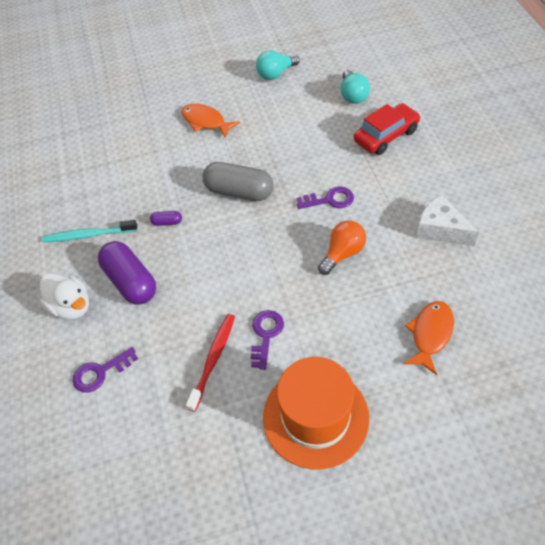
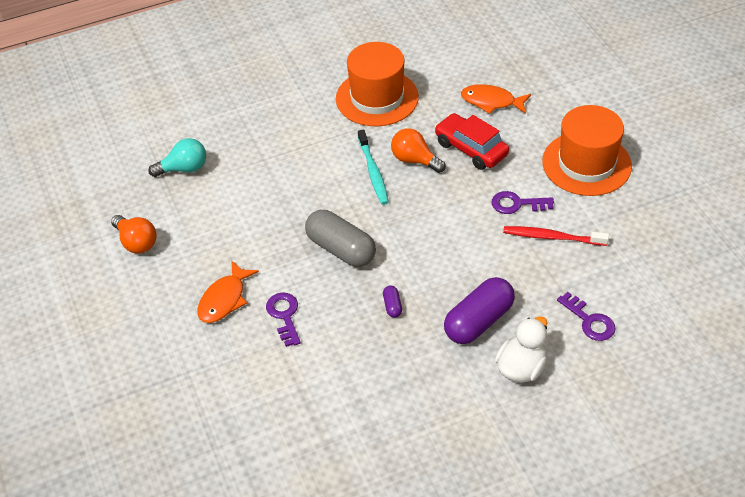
camera: 100 degrees left, 5 degrees down
(88, 235) = (420, 378): turquoise toothbrush -> turquoise toothbrush (373, 172)
(239, 192) = (341, 249): grey capsule -> grey capsule turned 60 degrees counterclockwise
(276, 74) = (136, 242): turquoise light bulb -> orange light bulb
(329, 200) = (346, 175): purple key -> purple key (284, 315)
(386, 136) = (251, 139): red car -> red car (471, 149)
(440, 229) = (377, 98): white cheese -> orange hat

